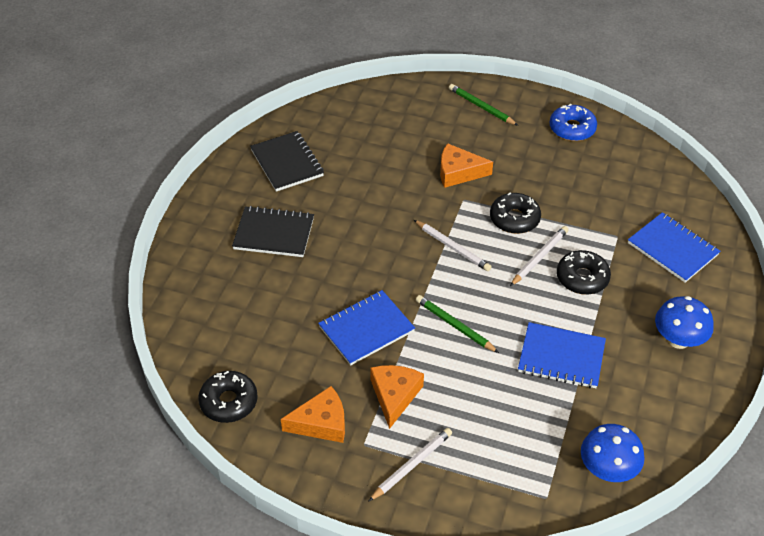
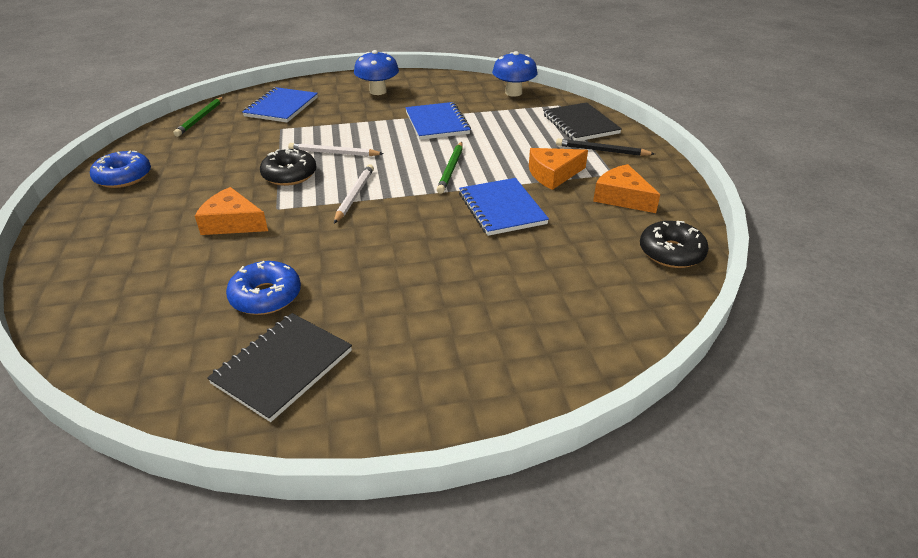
camera: 120 degrees left, 10 degrees down
(274, 234) = (429, 319): black notebook -> black notebook (580, 124)
(356, 170) = (266, 296): none -> blue donut
(366, 329) = (502, 208): blue notebook -> blue notebook turned 45 degrees clockwise
(412, 465) = (601, 151): white pencil -> black pencil
(458, 172) = (232, 223): orange cheese -> orange cheese turned 135 degrees clockwise
(481, 107) = (93, 241): green pencil -> green pencil (200, 118)
(582, 278) = (344, 132): black donut -> none

